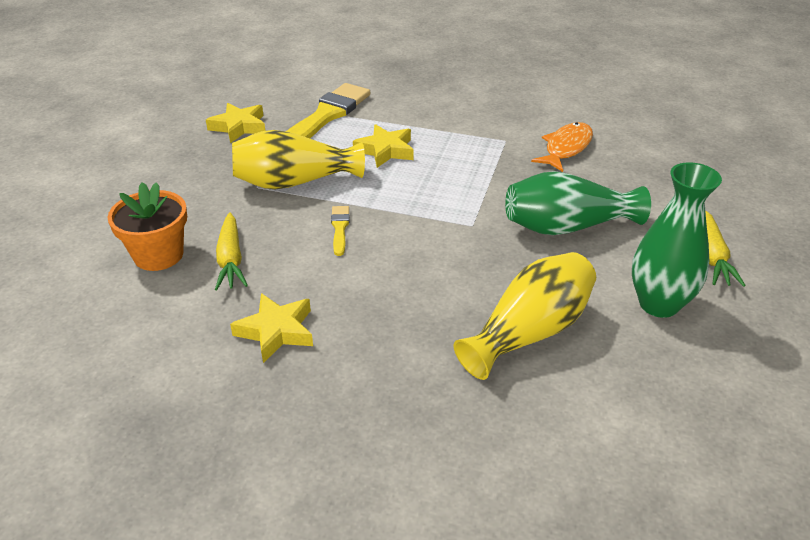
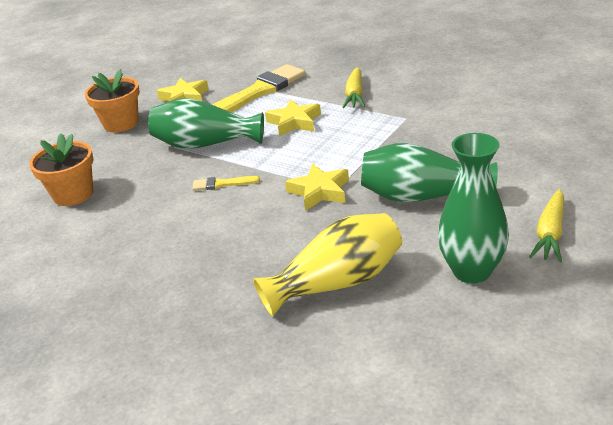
camera: 20 degrees right, 5 degrees down
(174, 162) = (121, 123): none -> orange flower pot
(231, 259) = (125, 202): yellow carrot -> yellow carrot (355, 95)
(276, 331) = (130, 260): yellow star -> yellow star (320, 191)
(294, 182) = (205, 144): yellow vase -> green vase
(340, 228) = (222, 184): yellow brush -> yellow brush turned 105 degrees counterclockwise
(566, 148) = (459, 127): orange fish -> none

